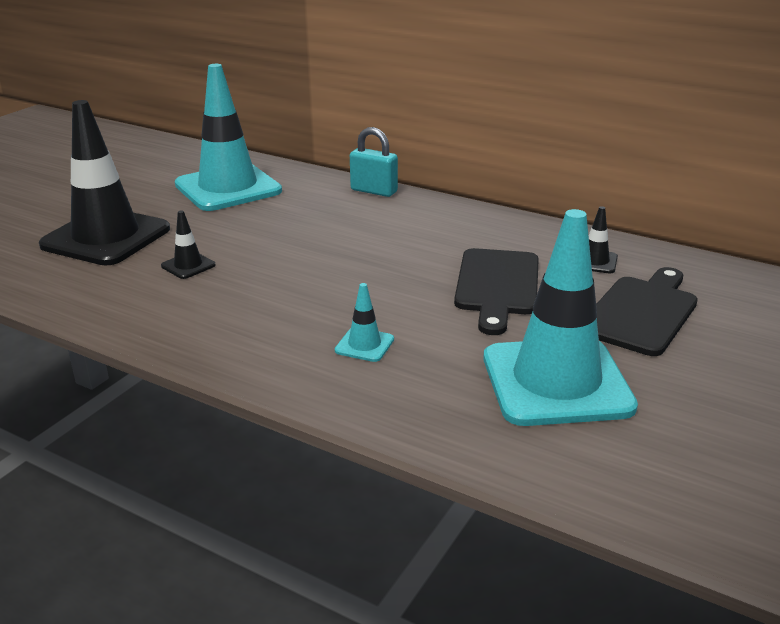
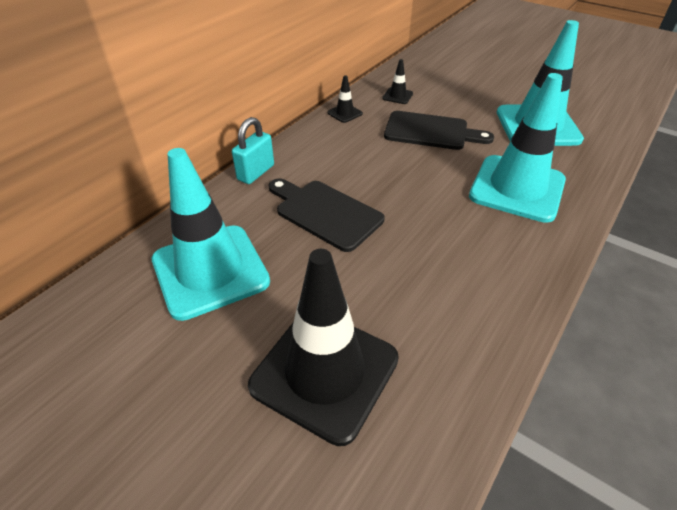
camera: 85 degrees left, 15 degrees up
(188, 265) = (400, 289): black traffic cone -> black traffic cone (345, 113)
(364, 345) = (517, 188): turquoise traffic cone -> turquoise traffic cone, size x2.48
(641, 312) = (459, 92): black cutting board -> black cutting board (325, 213)

